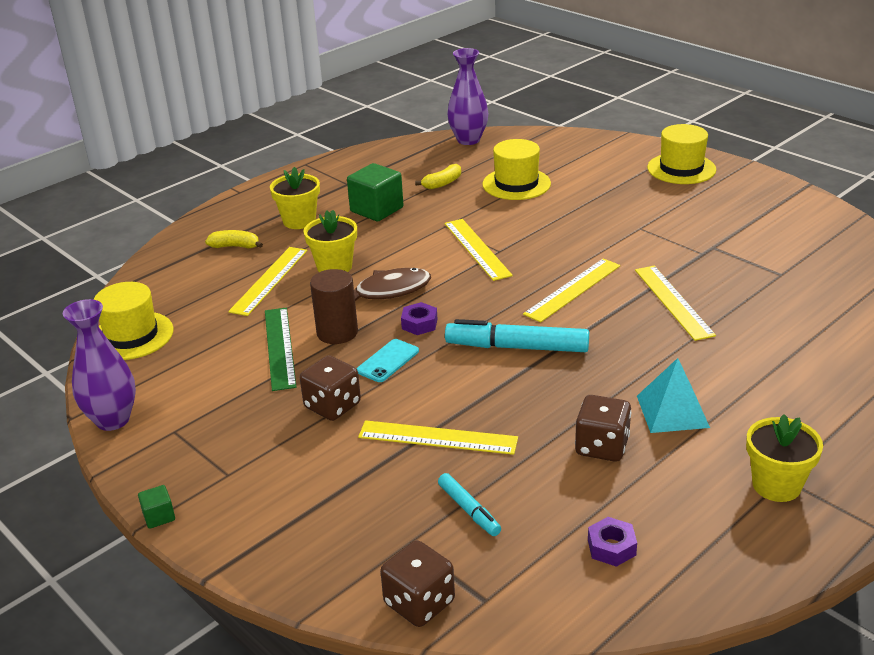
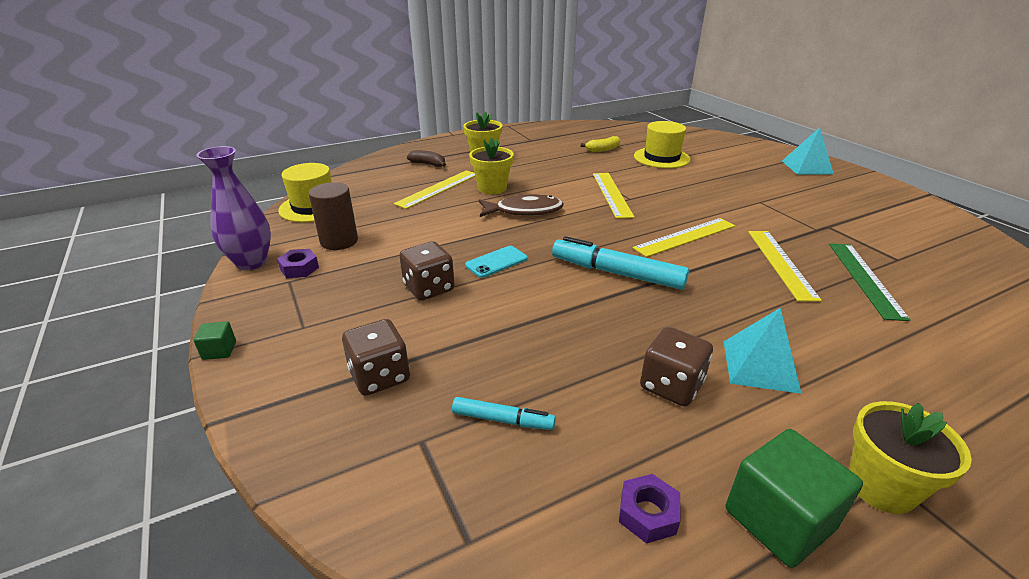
camera: 15 degrees right, 0 degrees up
(235, 246) = (428, 164): yellow banana -> brown banana
(280, 347) = (415, 235): green ruler -> green ruler (865, 279)
(337, 332) = (467, 233): brown cylinder -> brown cylinder (339, 241)
(376, 209) = (544, 158): green cube -> green cube (779, 519)
(419, 324) = (538, 239): purple nut -> purple nut (299, 268)
(419, 603) = (393, 521): brown dice -> brown dice (380, 376)
(437, 438) = (507, 337): yellow ruler -> none
(468, 140) = (634, 127): purple vase -> none
(468, 510) = (502, 420): turquoise marker -> turquoise marker turned 60 degrees counterclockwise
(681, 169) = (807, 167): yellow hat -> turquoise pyramid

